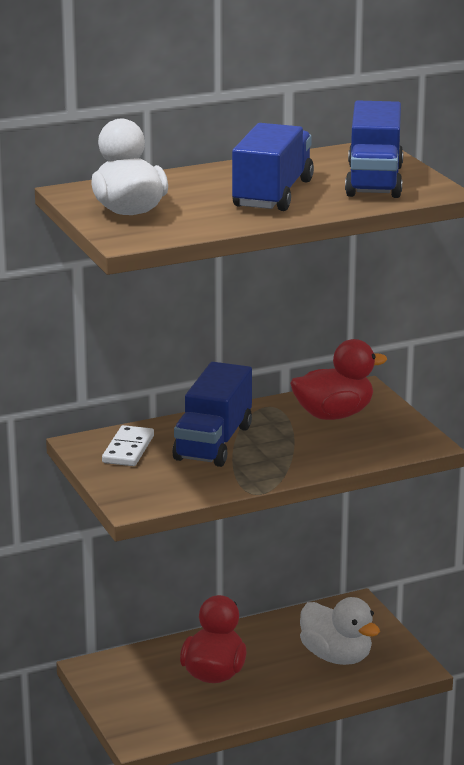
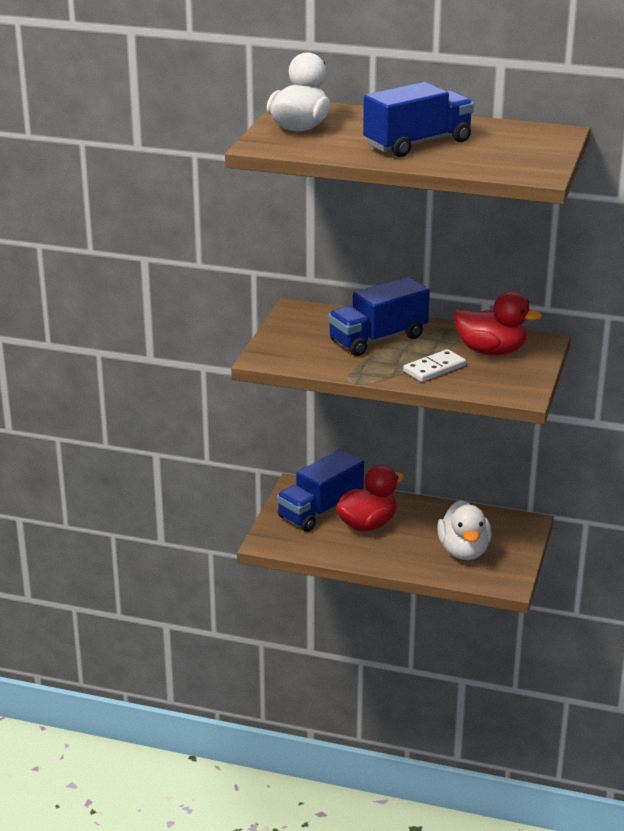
camera: 40 degrees right, 5 degrees up
(128, 449) = (317, 323): white domino -> white domino (434, 368)
(374, 181) = (510, 154): blue truck -> blue truck (320, 510)

